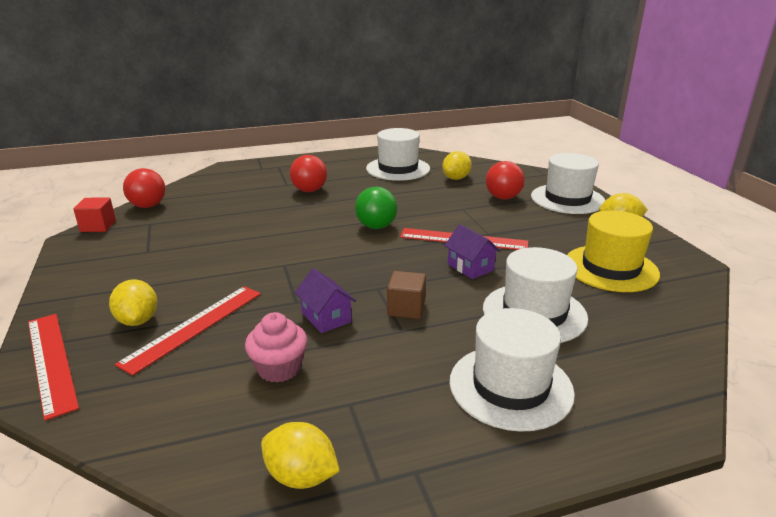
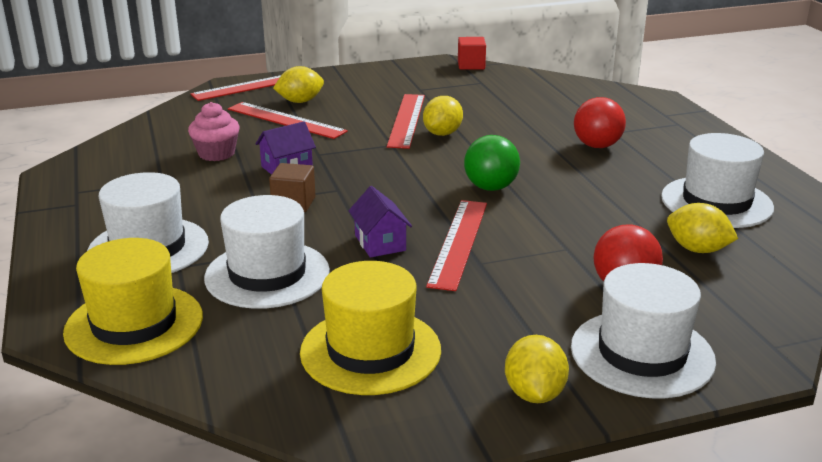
camera: 90 degrees right, 0 degrees up
(148, 206) = (524, 76): red ball -> none
(228, 258) = (406, 120): none -> red ruler
(301, 476) = (96, 167): yellow lemon -> yellow lemon (442, 133)
(470, 267) = (380, 243): purple house -> purple house turned 75 degrees counterclockwise
(640, 373) = (134, 324): none -> yellow hat

